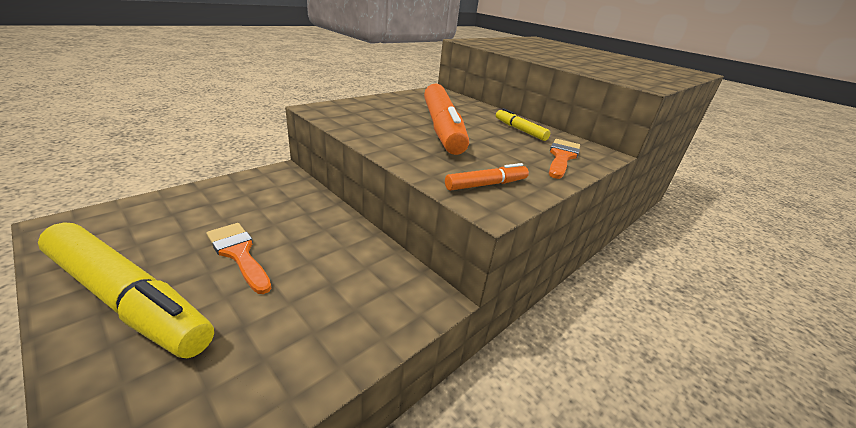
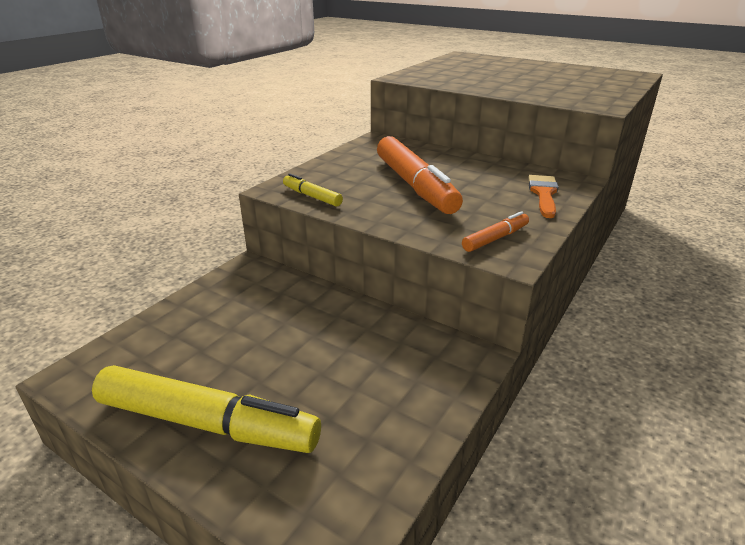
camera: 10 degrees left, 0 degrees up
(239, 253) = (274, 358): orange brush -> none
(520, 130) = (488, 171): yellow marker -> yellow marker (312, 196)

